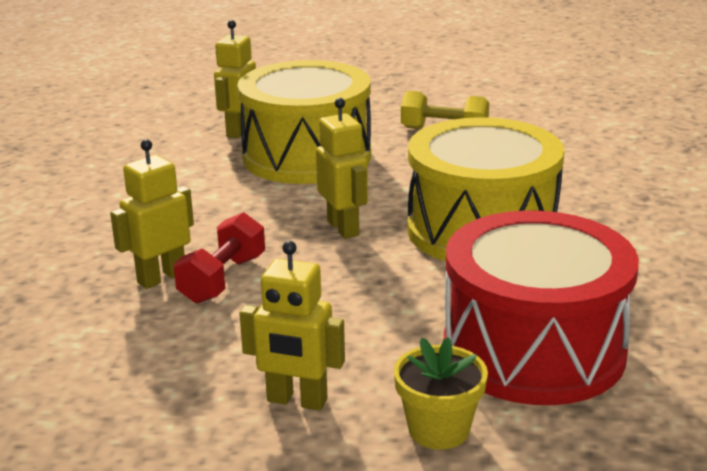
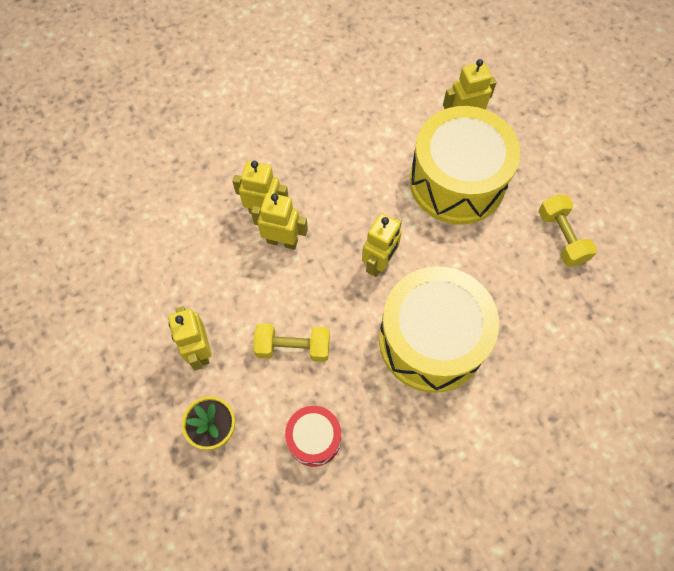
camera: 55 degrees right, 40 degrees up
(222, 279) = (282, 241): red dumbbell -> yellow robot
(384, 322) = (293, 347): none -> yellow dumbbell
(533, 350) = (314, 439): red drum -> red drum, size x0.48

